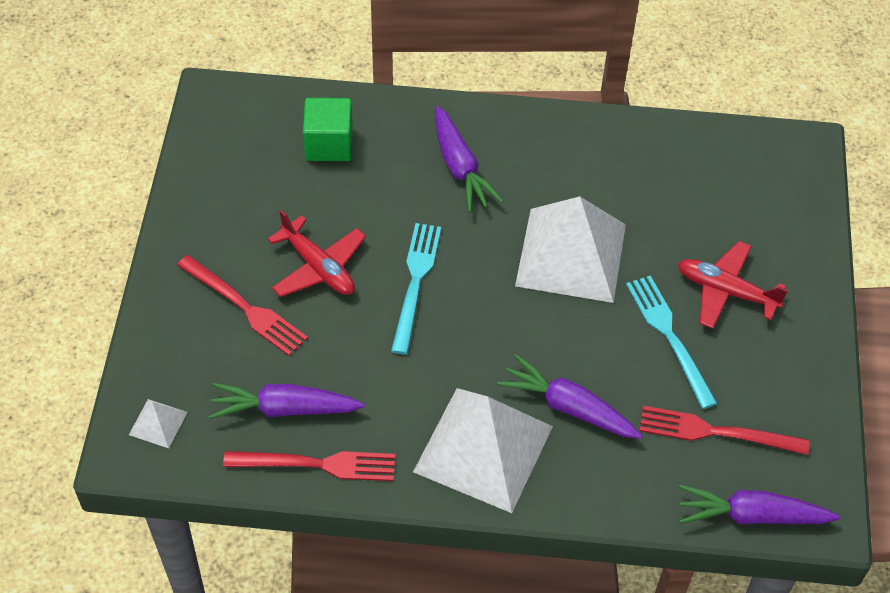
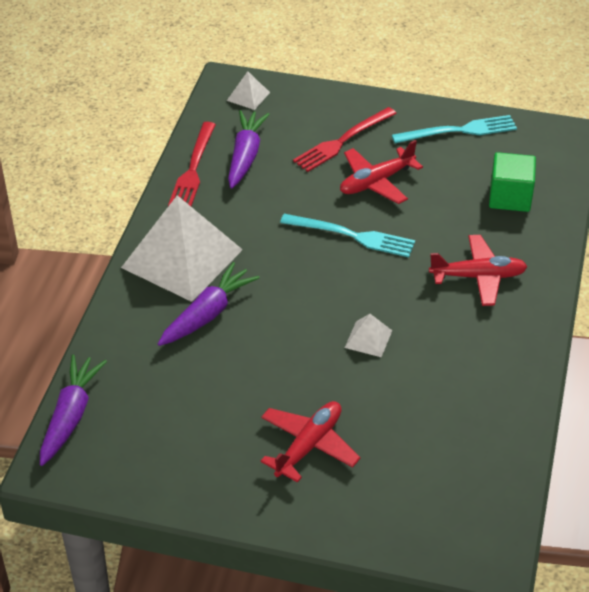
camera: 100 degrees right, 10 degrees down
(460, 167) = (478, 277): purple carrot -> red plane
(571, 254) = (368, 339): white pyramid -> white pyramid, size x0.42
(669, 336) = (265, 393): turquoise fork -> turquoise fork (459, 131)
(716, 432) = (158, 408): red fork -> none

